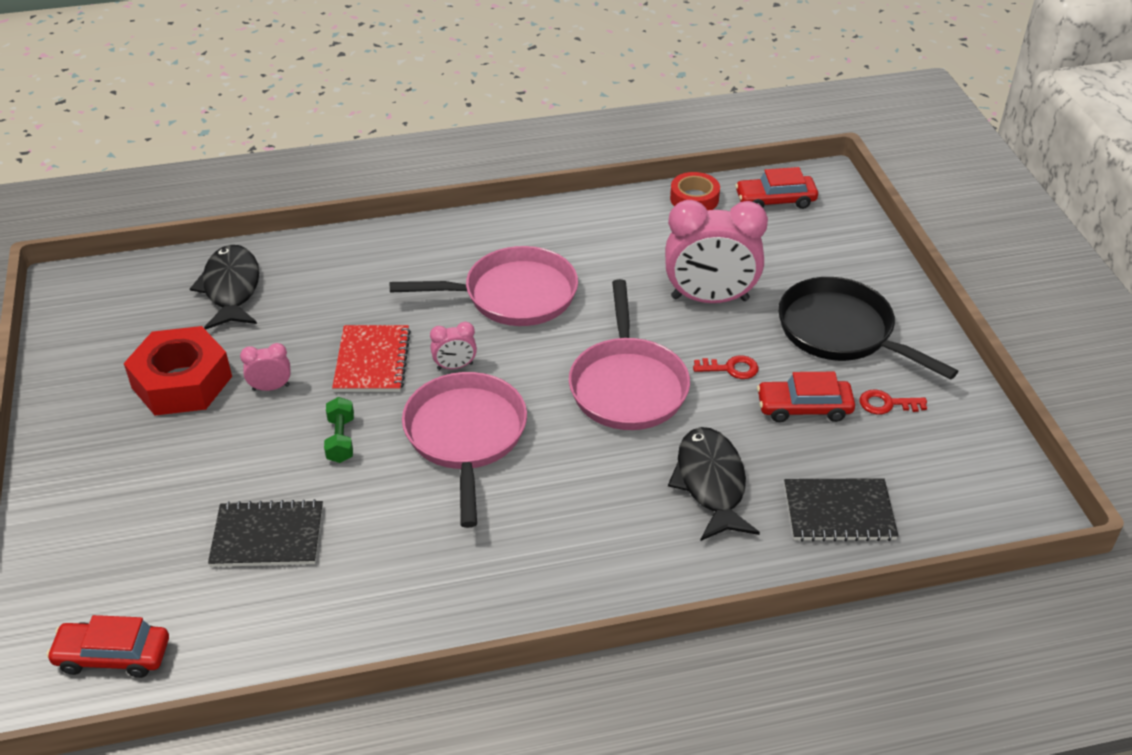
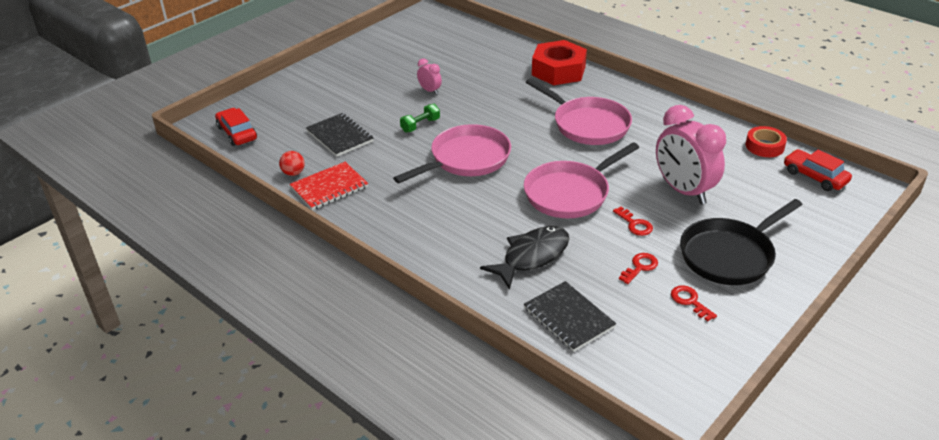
camera: 55 degrees right, 5 degrees down
(182, 382) = (405, 68): red nut -> red nut (558, 71)
(231, 288) = (479, 48): black fish -> none
(299, 633) = (293, 173): none -> red ball
(372, 361) = (482, 108): red notebook -> red notebook (329, 187)
(455, 366) = (510, 132): pink clock -> none
(804, 407) = (640, 267): red car -> red key
(841, 332) = (730, 255): black pan -> black pan turned 135 degrees counterclockwise

